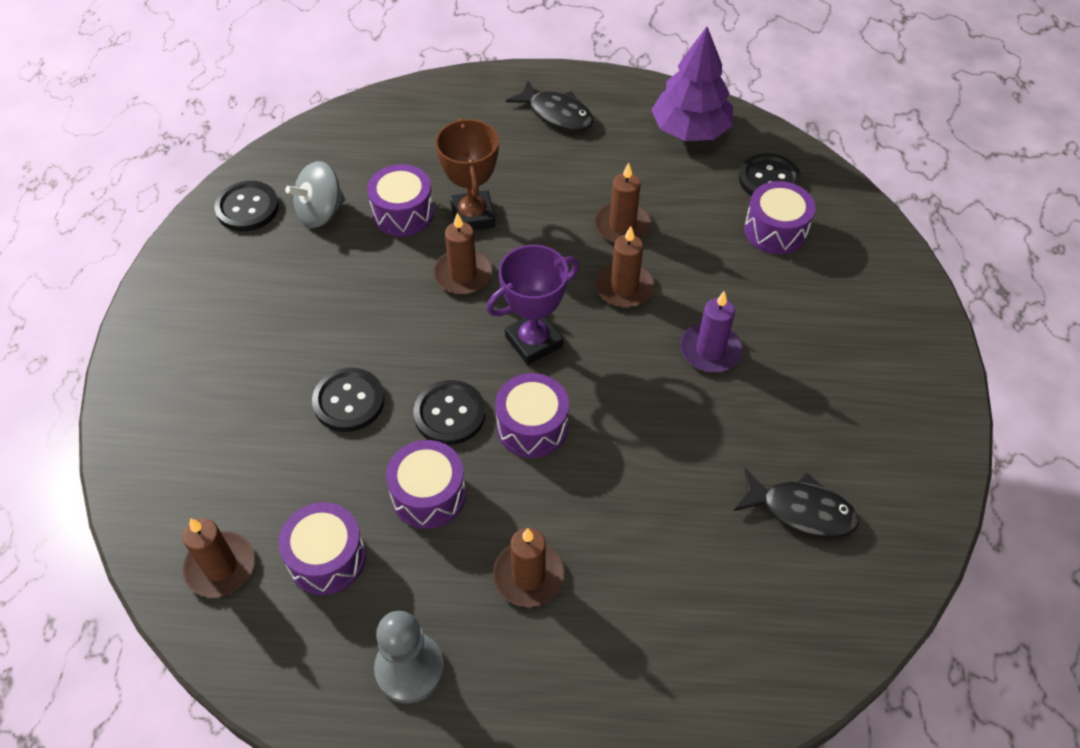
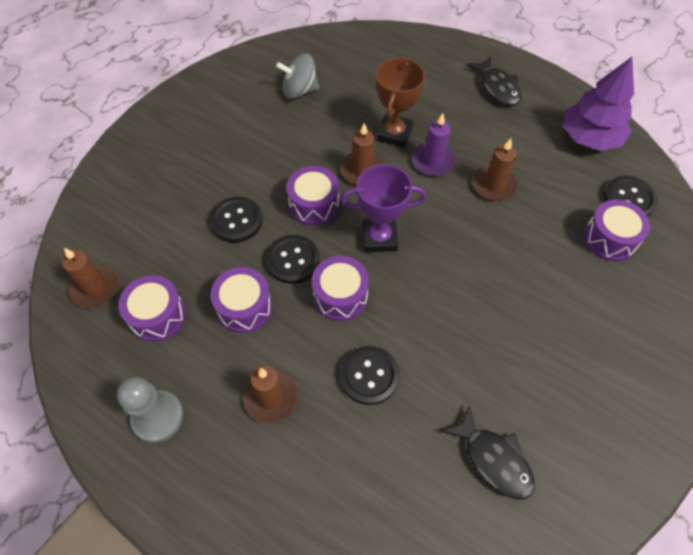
camera: 30 degrees right, 5 degrees up
(247, 208) = (258, 69): black button -> black button (369, 376)
(403, 213) = (350, 112): purple drum -> purple drum (314, 204)
(624, 287) = (467, 229): brown candle -> none
(710, 350) = (501, 304): purple candle -> purple candle (433, 161)

